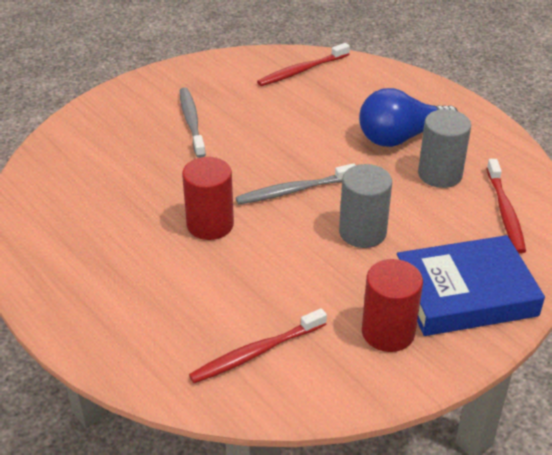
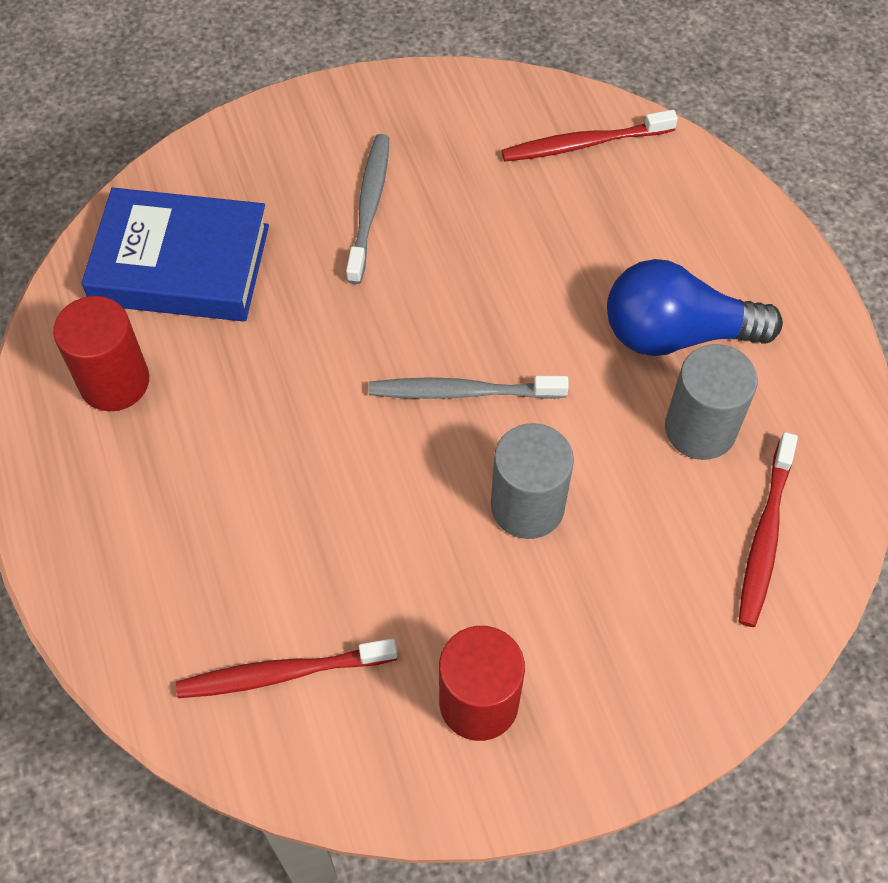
camera: 20 degrees right, 20 degrees up
(210, 224) = (314, 420): red cylinder -> red cylinder (114, 382)
(465, 294) = (624, 672): blue book -> blue book (181, 265)

